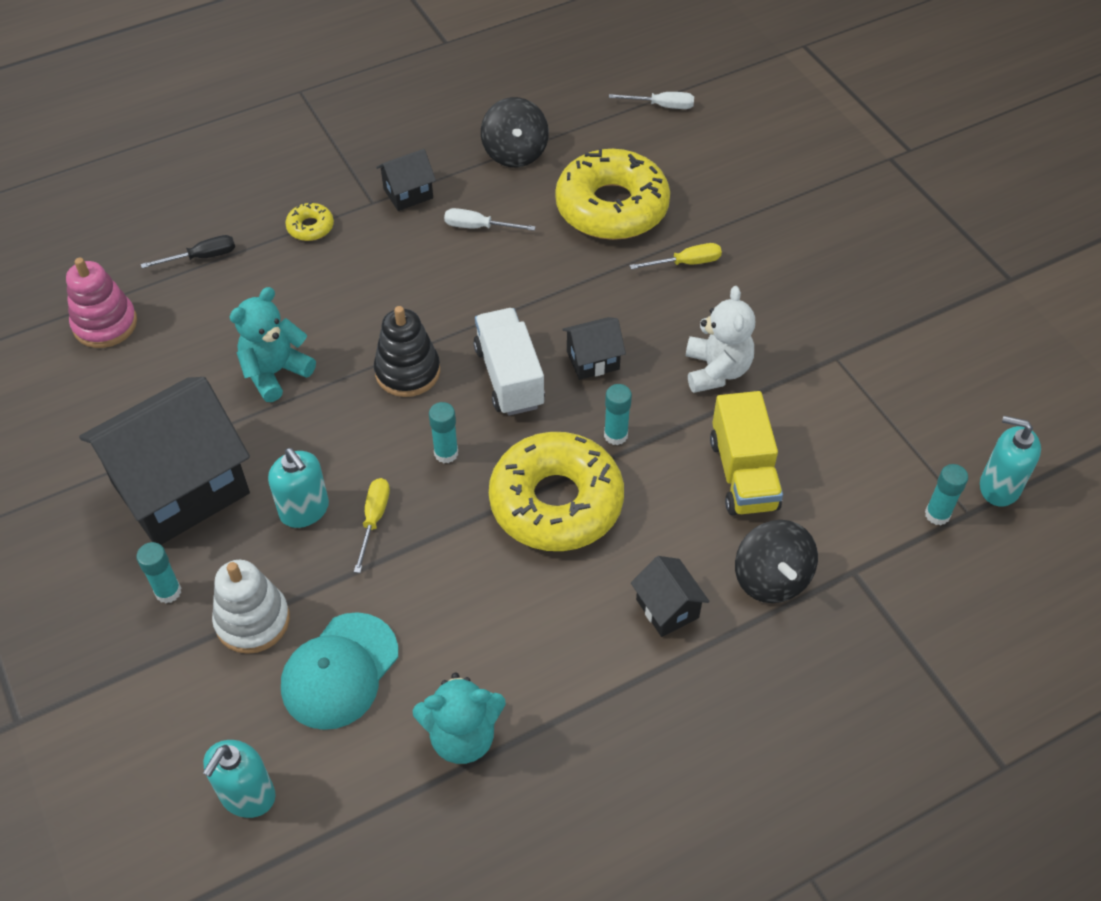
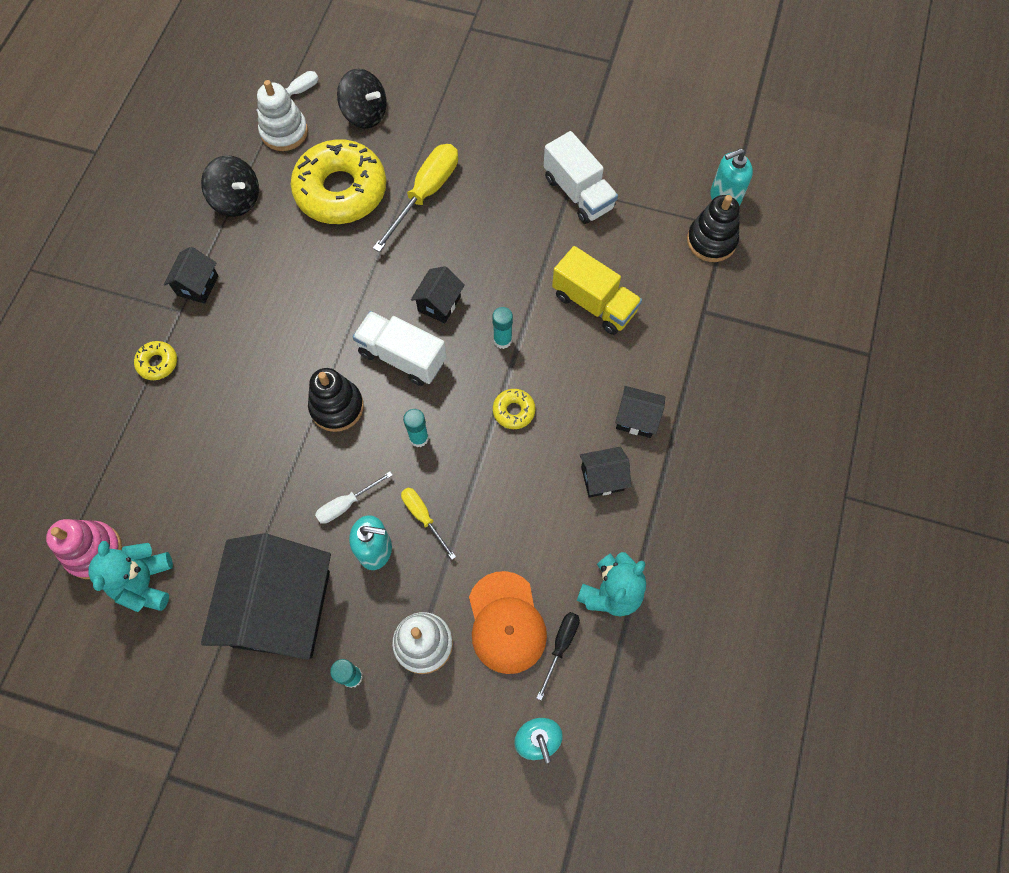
camera: 45 degrees left, 15 degrees up
(202, 257) = (105, 447): black screwdriver -> black screwdriver (561, 646)
(275, 372) = (253, 481): turquoise teddy bear -> turquoise teddy bear (145, 583)
(340, 671) = (506, 622): turquoise cap -> orange cap
(478, 227) = (271, 272): white screwdriver -> white screwdriver (346, 504)
(556, 502) = (513, 411): yellow donut -> yellow donut, size x0.41
(571, 630) = (602, 478): none -> black house
(616, 129) = (284, 132): none -> white stacking toy
(686, 263) = (426, 194): yellow screwdriver -> yellow screwdriver, size x1.84
(716, 370) = (515, 251): white teddy bear -> none
(771, 578) = (669, 352): black spinning top -> black spinning top (365, 114)
(839, 368) = (578, 193): none -> white truck
(937, 514) = (711, 241): turquoise glue stick -> black stacking toy

